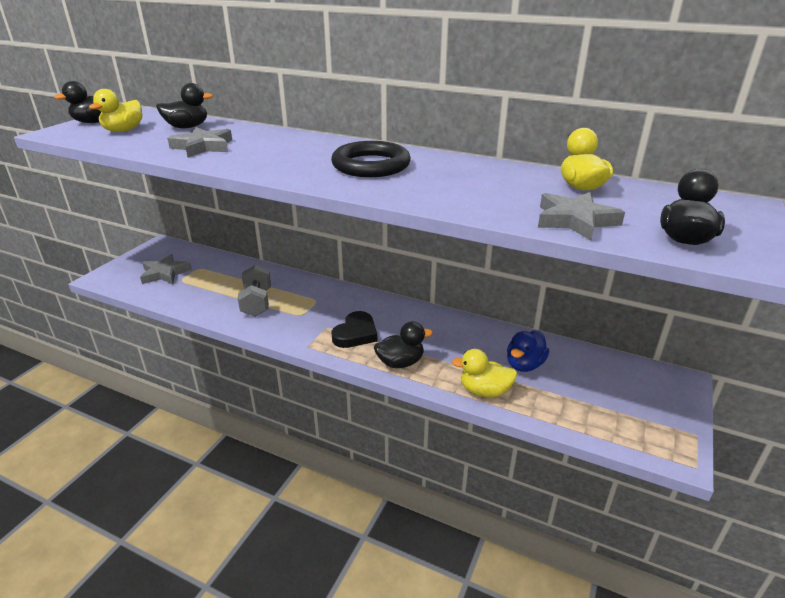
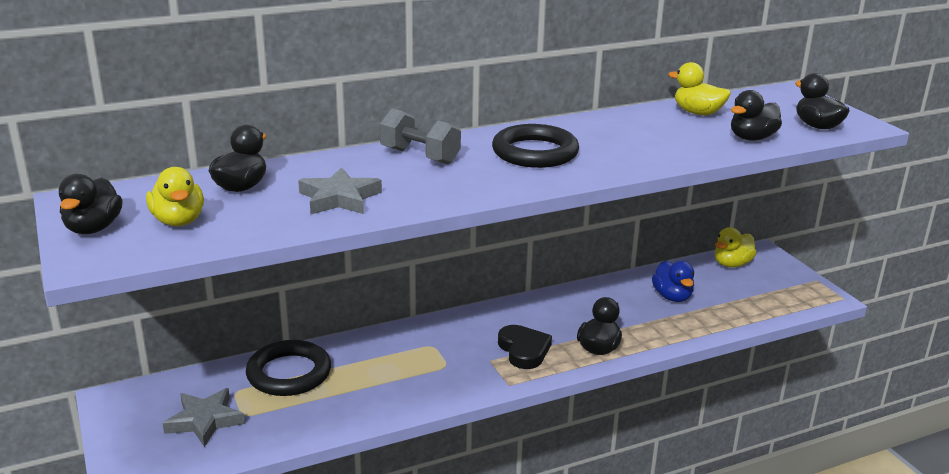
camera: 50 degrees left, 5 degrees down
(233, 273) = (289, 373): none -> black ring
(257, 303) = (382, 382): grey dumbbell -> grey dumbbell (420, 156)
(484, 391) = (683, 330): yellow duck -> yellow duck (732, 264)
(575, 220) = (752, 138): grey star -> black duck

